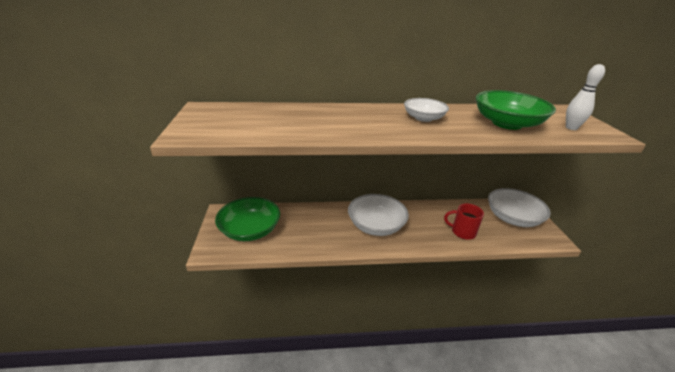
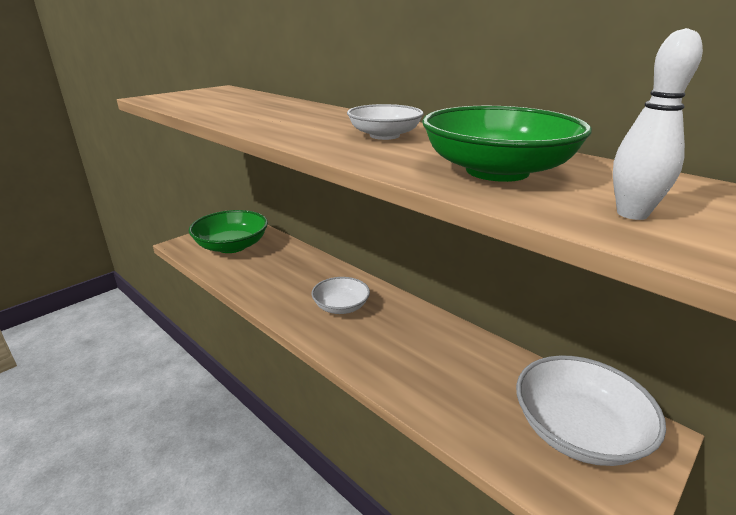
camera: 50 degrees right, 5 degrees down
(376, 225) = (341, 306): white bowl -> white bowl, size x0.61
(462, 232) = (437, 383): red mug -> none

